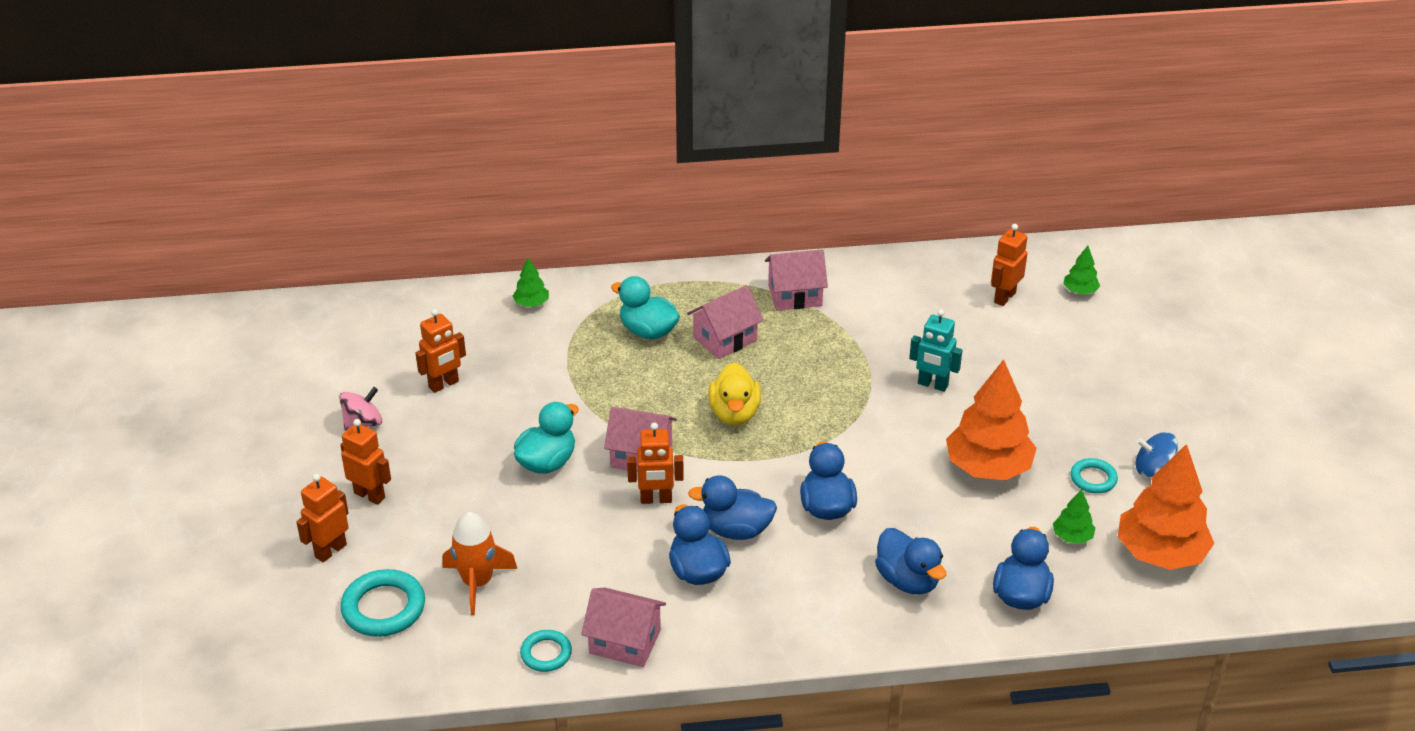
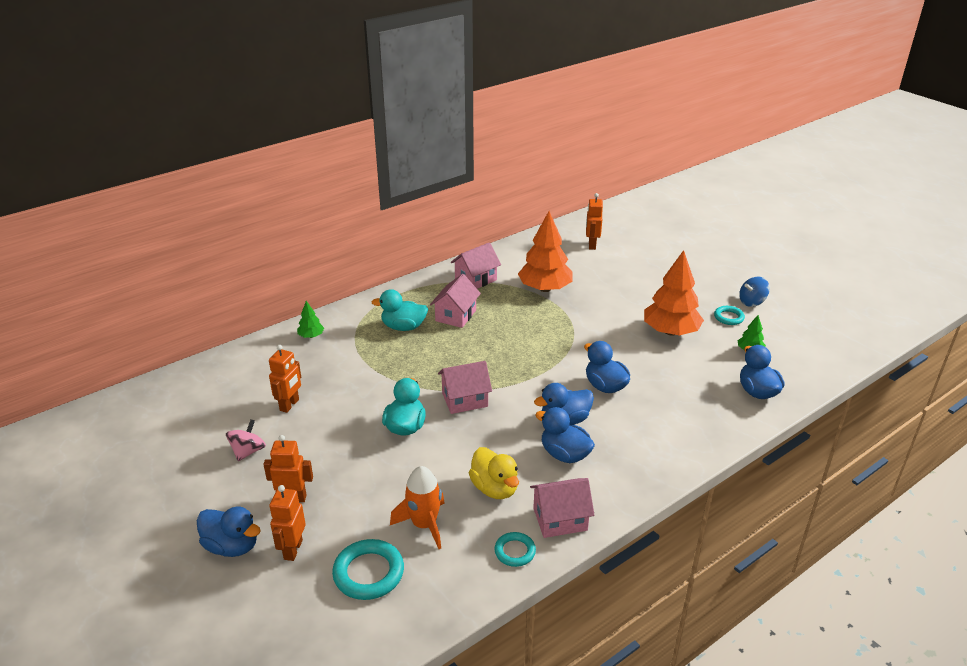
camera: 30 degrees left, 5 degrees down
(656, 499) = (498, 422): orange robot -> none
(734, 413) = (500, 354): yellow duck -> yellow duck (495, 488)
(908, 580) = (690, 408): blue duck -> blue duck (232, 546)
(932, 385) = (598, 300): turquoise robot -> none
(1080, 291) = (626, 230): green tree -> none
(1160, 553) = (800, 342): orange tree -> orange tree (545, 288)

